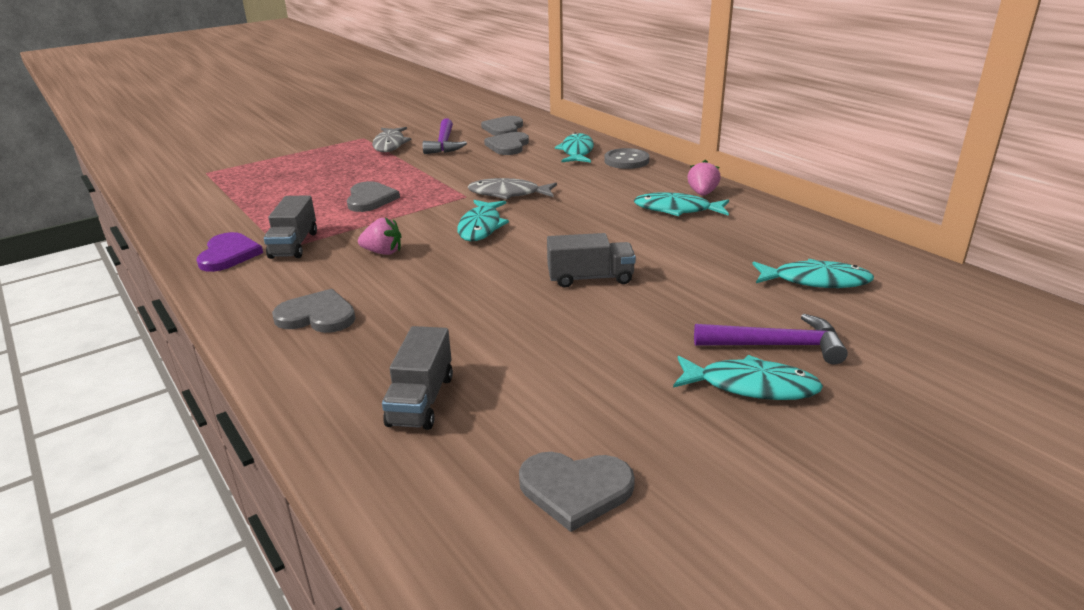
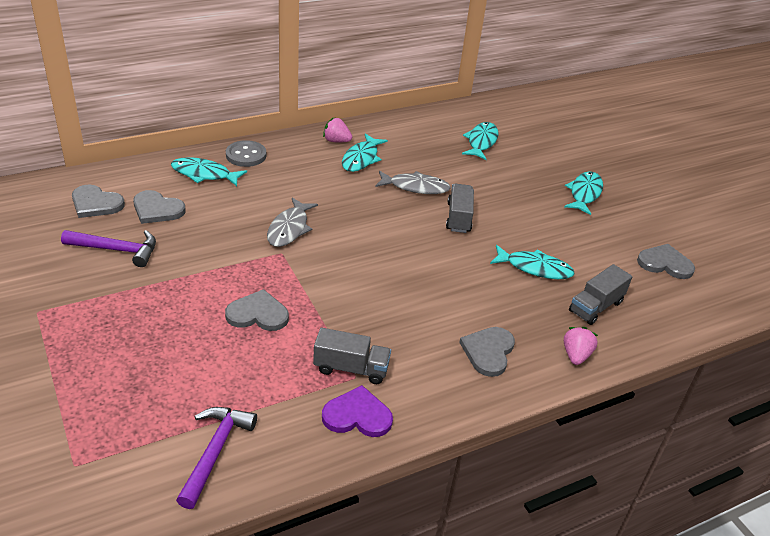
camera: 85 degrees left, 10 degrees up
(383, 252) = (386, 312): pink strawberry -> pink strawberry (576, 355)
(390, 145) = (87, 290): grey fish -> grey fish (415, 187)
(421, 400) = (595, 307): grey truck -> grey truck turned 120 degrees clockwise
(481, 227) = (355, 253): turquoise fish -> turquoise fish (535, 268)
(575, 489) = (665, 263): grey heart -> grey heart turned 90 degrees counterclockwise
(777, 345) = (548, 175): purple hammer -> purple hammer (215, 451)

